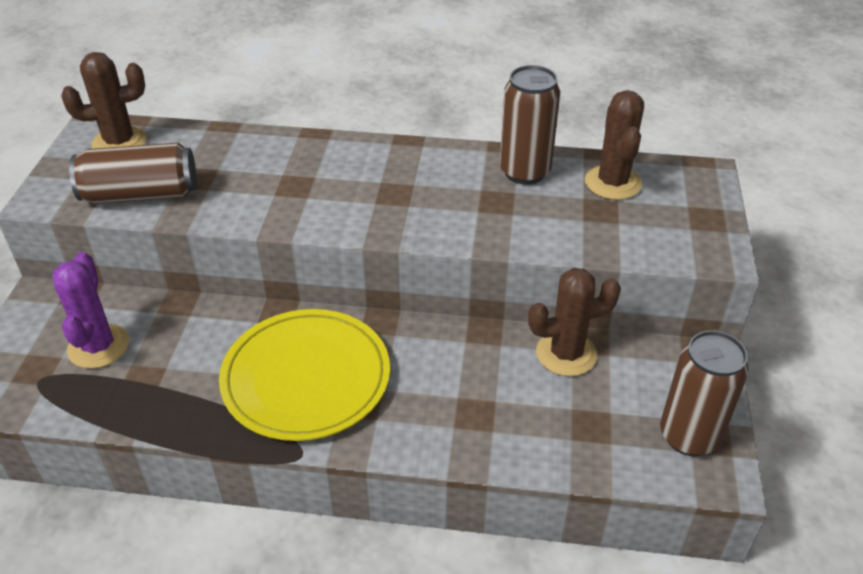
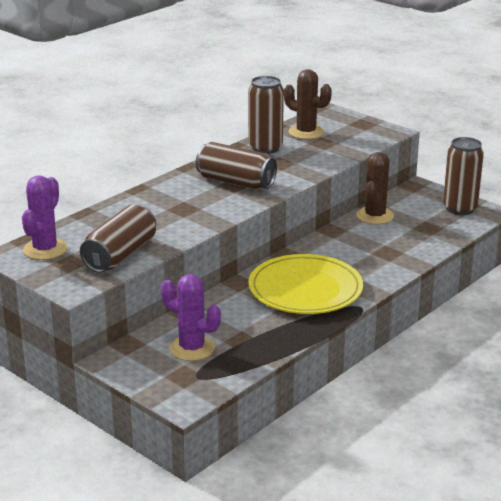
camera: 55 degrees left, 15 degrees down
(119, 142) = (45, 249): brown cactus -> purple cactus
(403, 191) = (236, 182): none -> brown can

